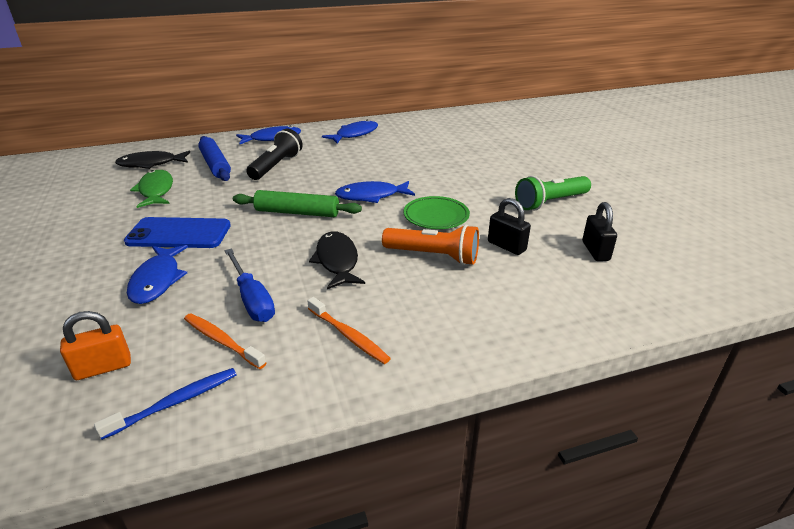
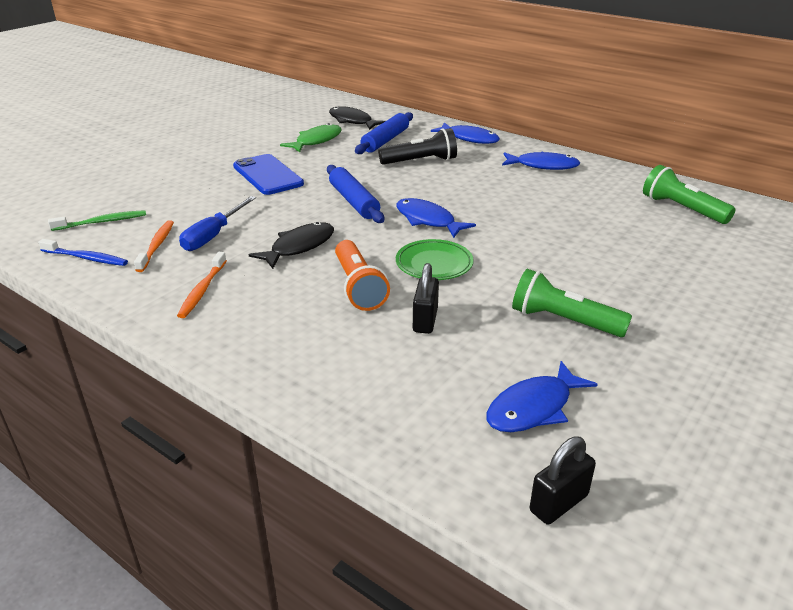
camera: 55 degrees right, 0 degrees up
(103, 367) = (102, 222): orange padlock -> green toothbrush
(157, 280) = (203, 195): blue fish -> blue fish (533, 408)
(297, 212) = (354, 201): green rolling pin -> blue rolling pin
(465, 125) = (682, 209): none -> green flashlight
(595, 251) = (486, 381): black padlock -> black padlock (558, 503)

